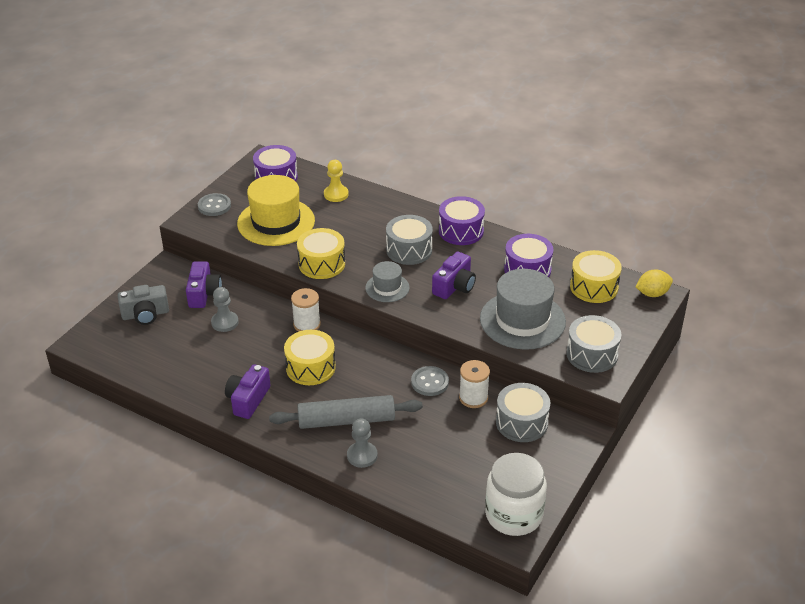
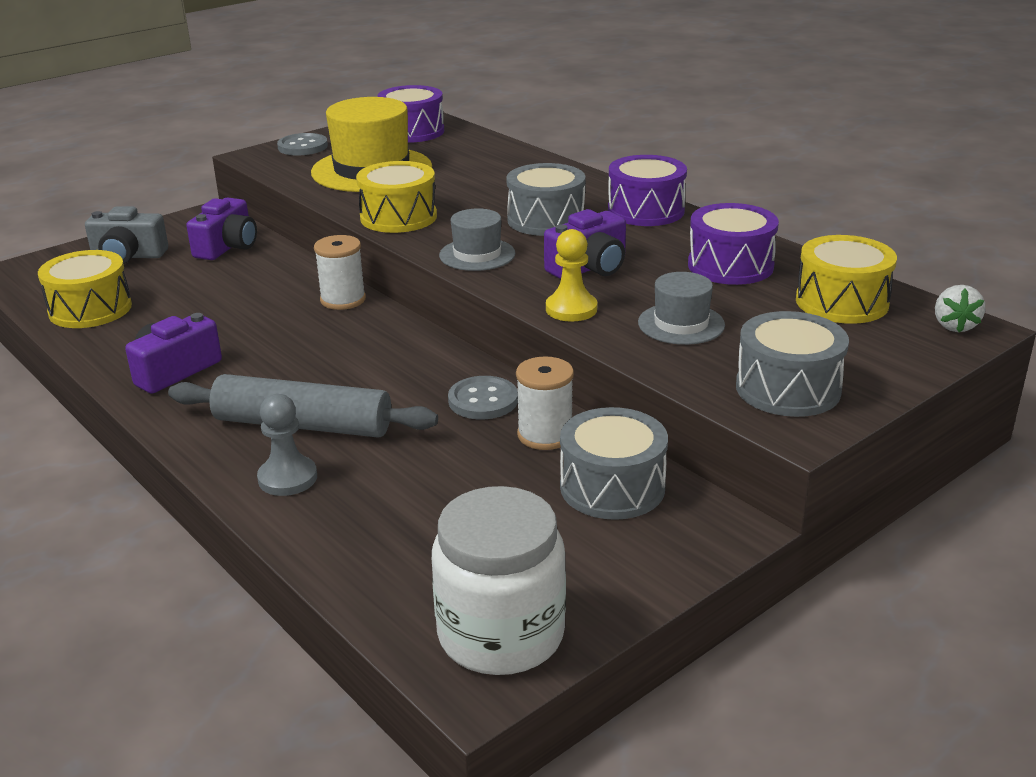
camera: 20 degrees right, 10 degrees down
(225, 322) = (226, 280): grey pawn -> none
(310, 367) = (304, 349): yellow drum -> yellow drum (90, 309)
(336, 194) = (482, 155): yellow pawn -> yellow pawn (571, 309)
(522, 320) = (681, 324): grey hat -> grey hat, size x0.53
(652, 293) = (954, 326): yellow lemon -> white strawberry

